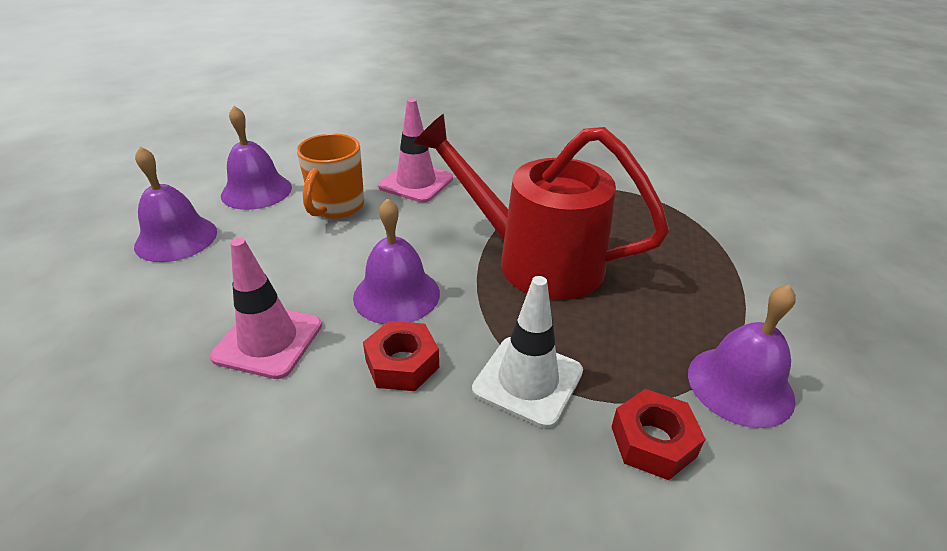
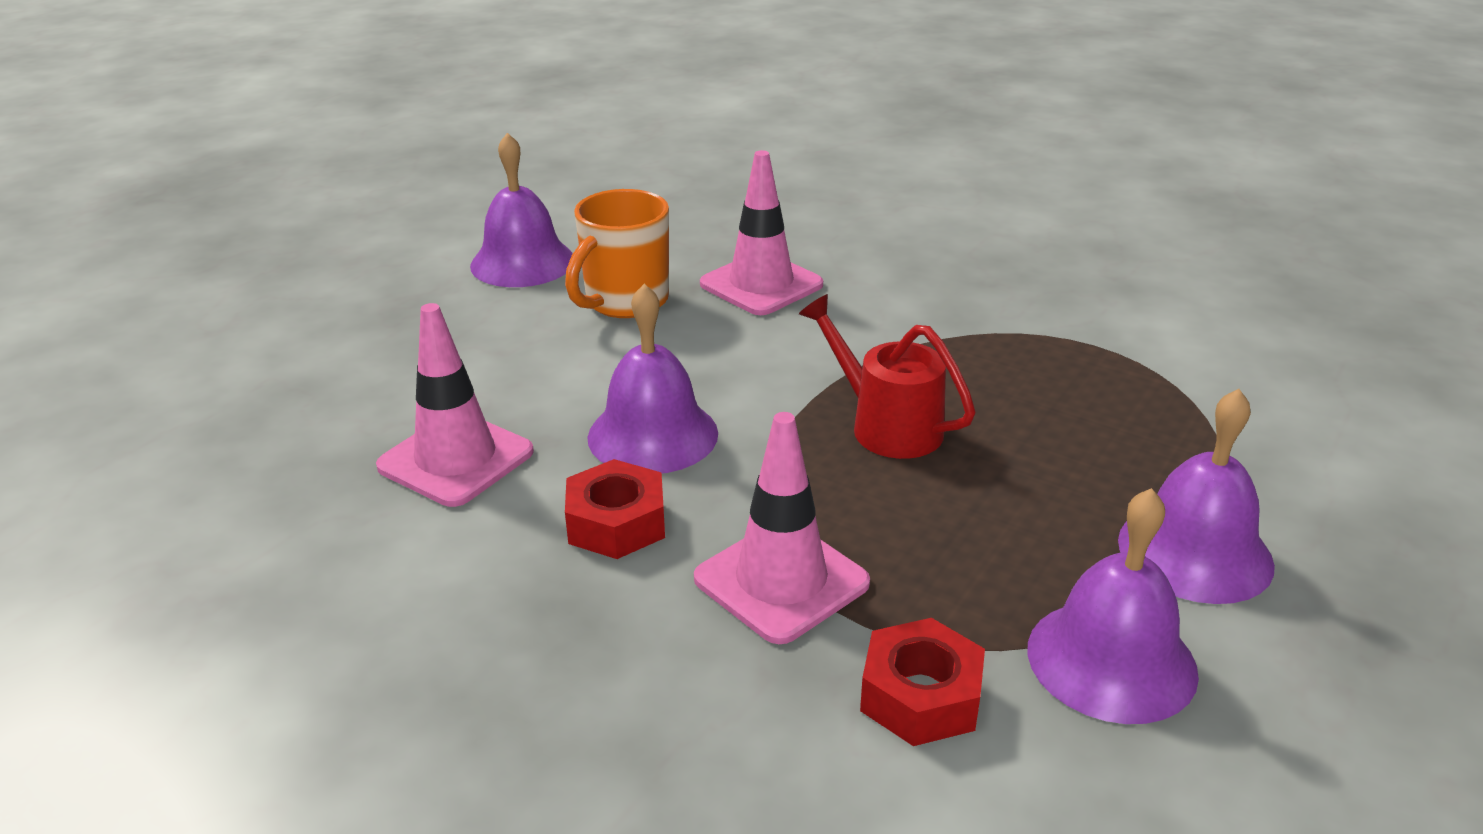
camera: 20 degrees right, 5 degrees down
(176, 238) = (392, 310): purple bell -> purple bell (1195, 552)
(528, 380) = (781, 581): white traffic cone -> pink traffic cone
(534, 259) = (885, 425): red watering can -> red watering can, size x0.53

